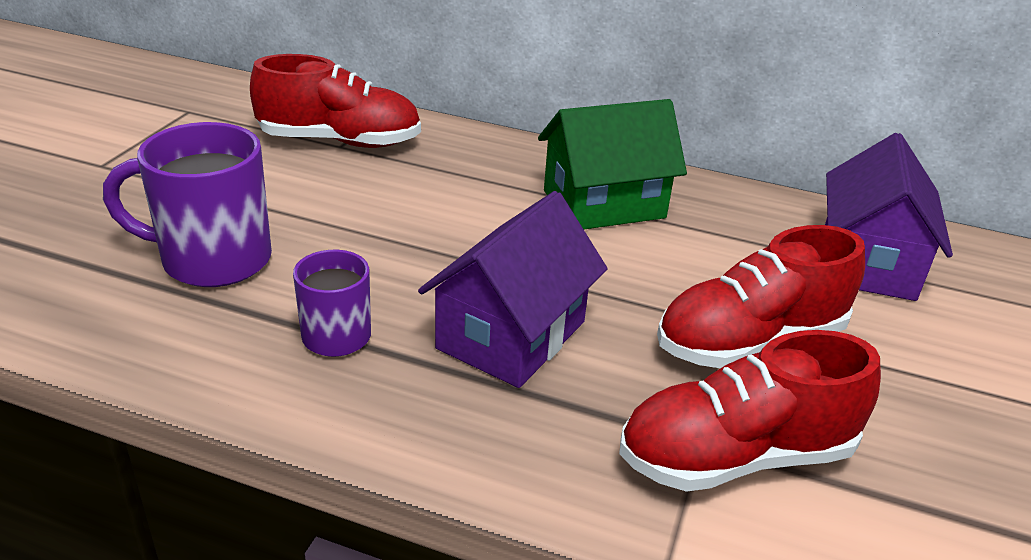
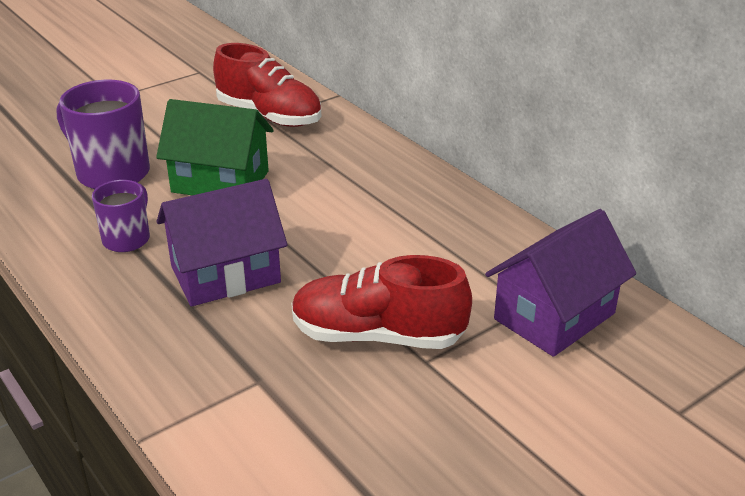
camera: 35 degrees right, 0 degrees up
(604, 204) = (398, 209): green house -> green house (220, 181)
(736, 457) = (270, 397): red shoe -> none

